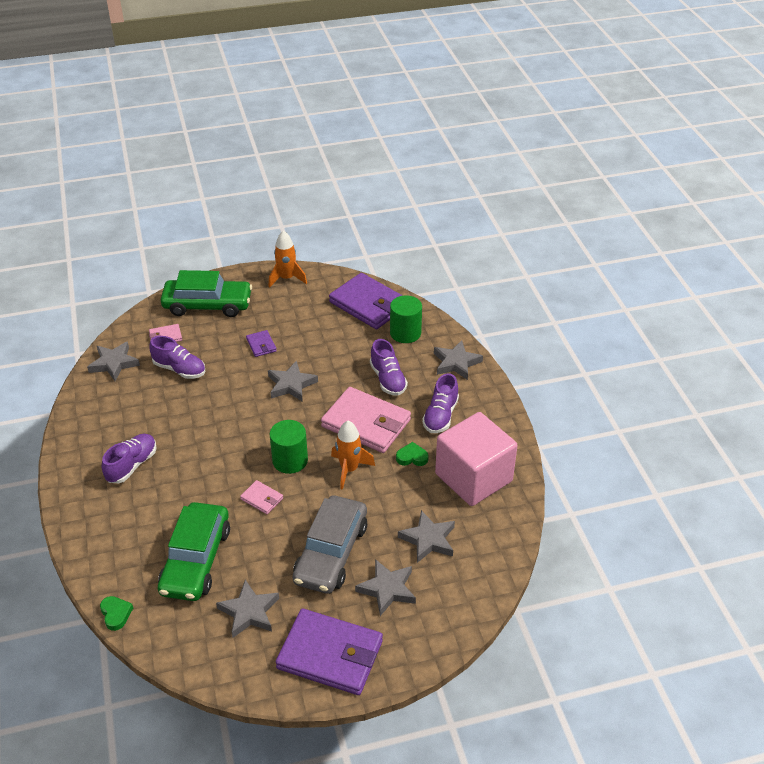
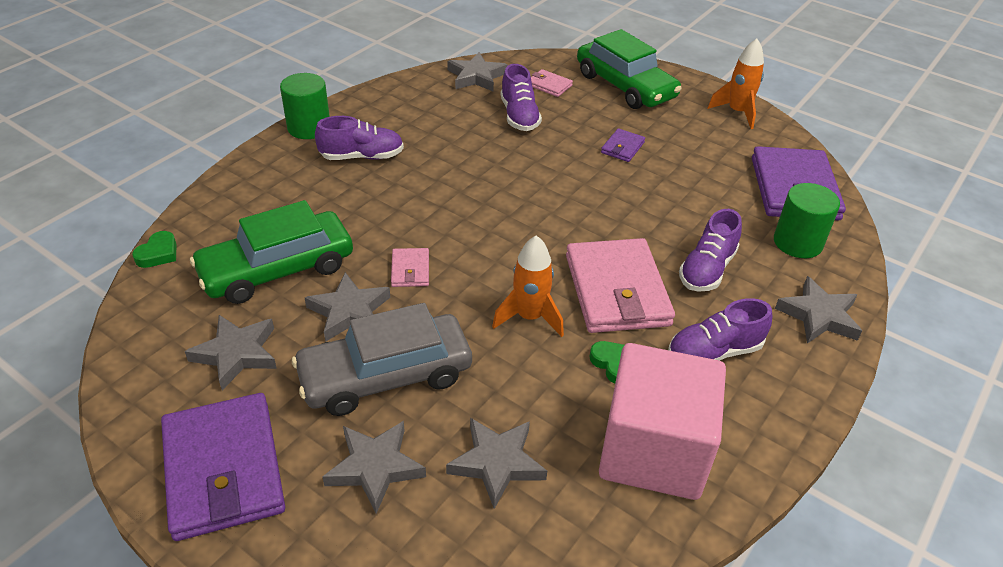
camera: 50 degrees right, 0 degrees up
(290, 460) = (488, 260): green cylinder -> green cylinder (309, 127)
(291, 384) = (597, 199): grey star -> grey star (349, 312)

